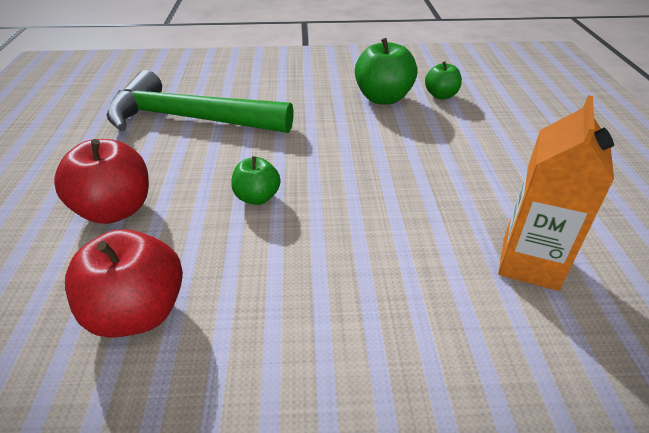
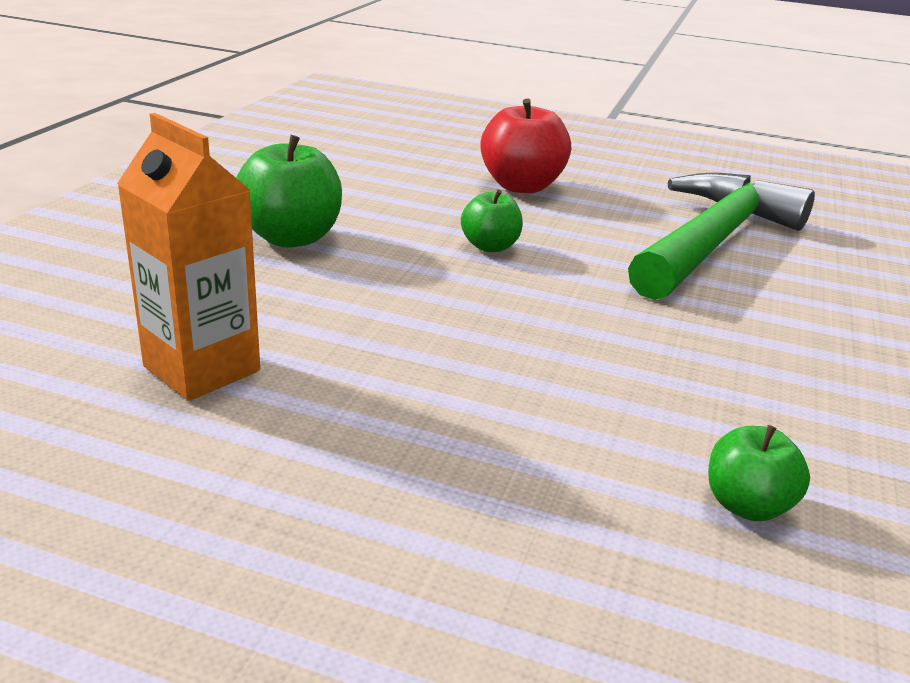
camera: 110 degrees right, 10 degrees down
(137, 313) = (369, 180): red apple -> none
(383, 98) = (748, 419): green apple -> green apple (291, 238)

